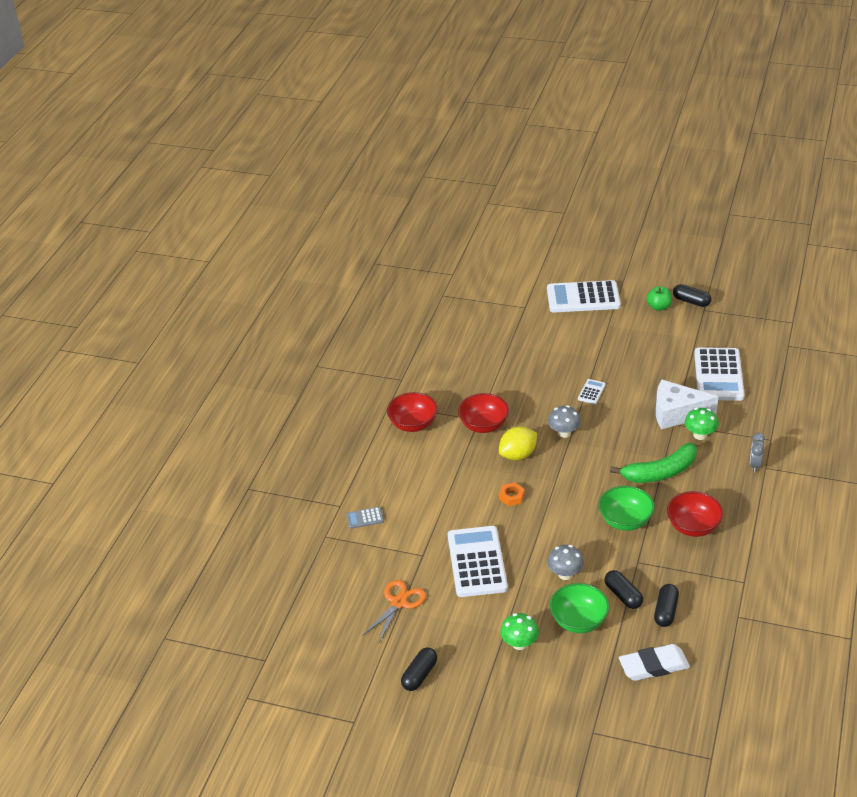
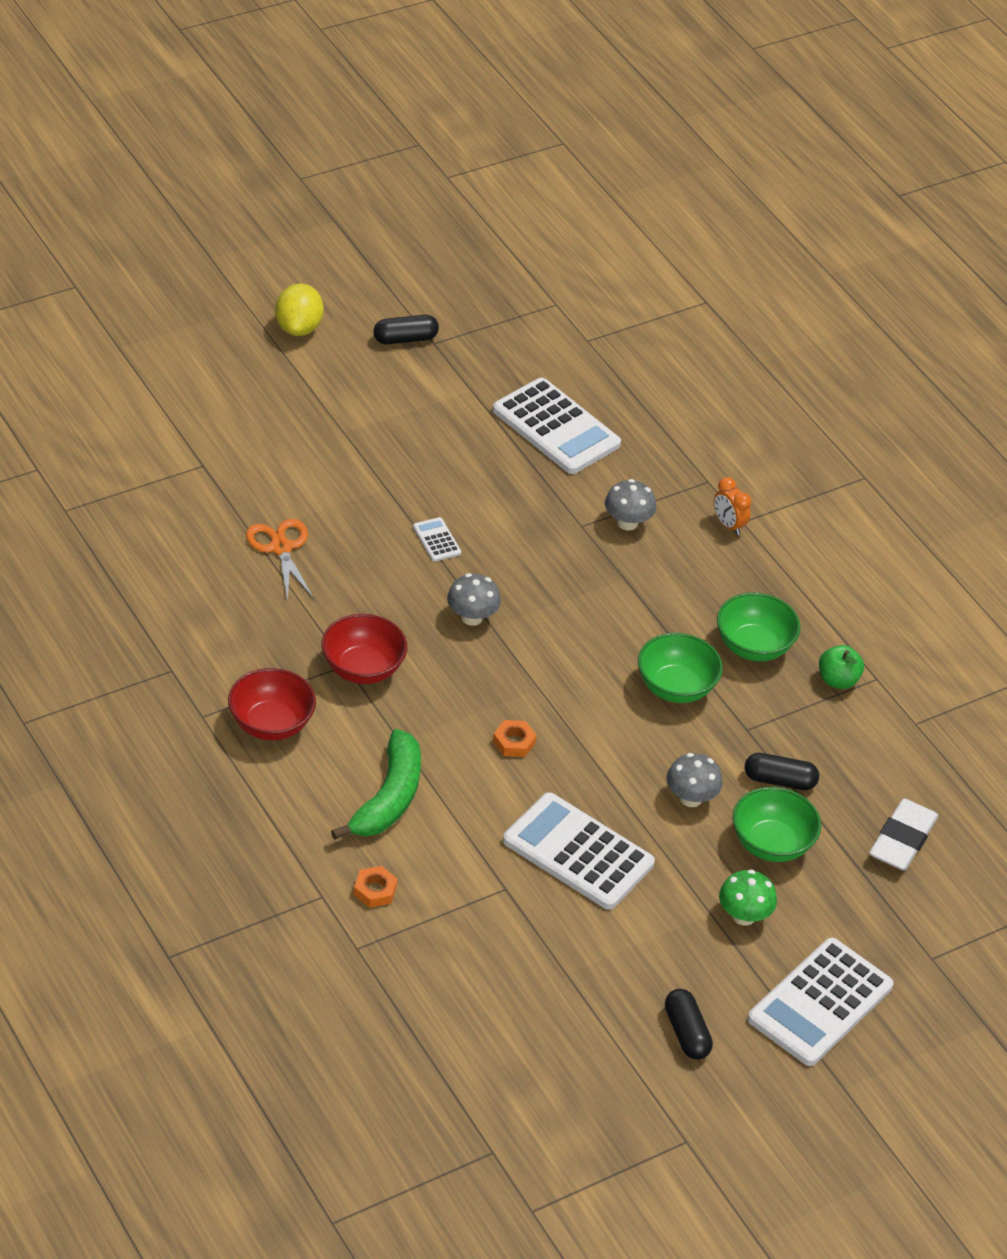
camera: 55 degrees left, 5 degrees up
(365, 518) = (375, 890): grey calculator -> orange nut
(399, 602) = (554, 966): orange scissors -> orange scissors (281, 547)
(518, 455) = (454, 682): yellow lemon -> yellow lemon (298, 328)
(583, 298) = (263, 408): white calculator -> white calculator (820, 1003)
(658, 307) = (374, 369): green apple -> green apple (837, 680)
(660, 472) = (641, 600): green banana -> green banana (388, 798)
(666, 611) = (842, 768): black capsule -> none
(677, 413) = (569, 509): white cheese -> none
(693, 527) = (753, 646): red bowl -> green bowl
(700, 435) = (627, 523): green mushroom -> grey mushroom
(755, 465) = (728, 525): grey clock -> orange clock

